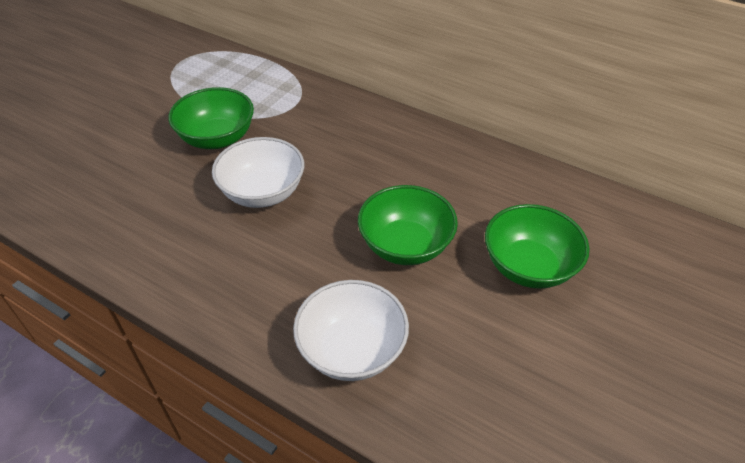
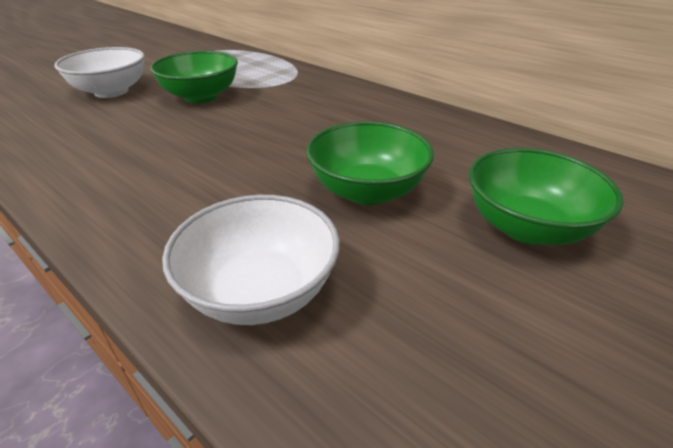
camera: 10 degrees right, 10 degrees down
(263, 193) = (224, 135): white bowl -> white bowl (111, 91)

